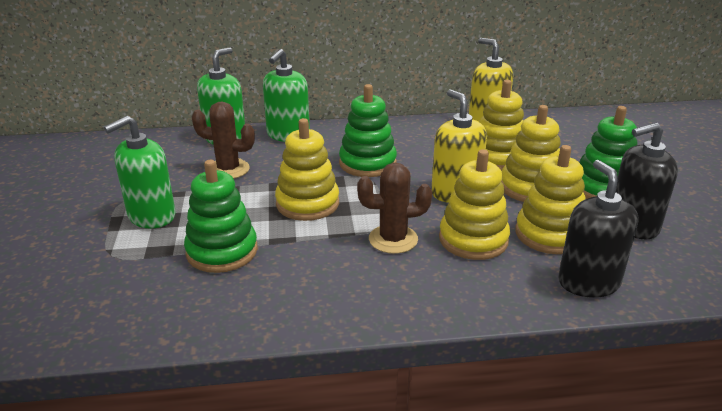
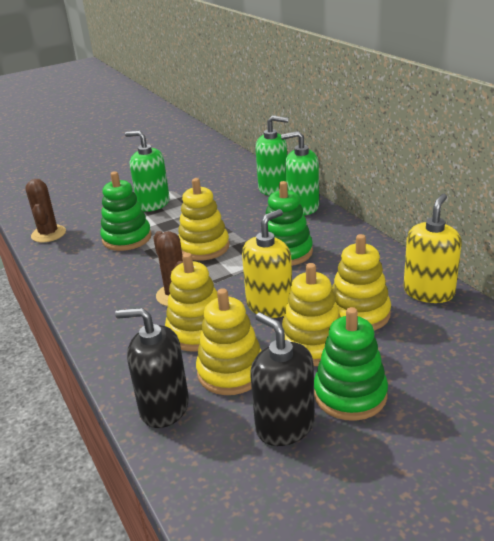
camera: 70 degrees right, 0 degrees up
(228, 169) = (229, 205): brown cactus -> brown cactus (48, 234)
(588, 282) = (164, 407): black soap dispenser -> black soap dispenser turned 135 degrees counterclockwise

